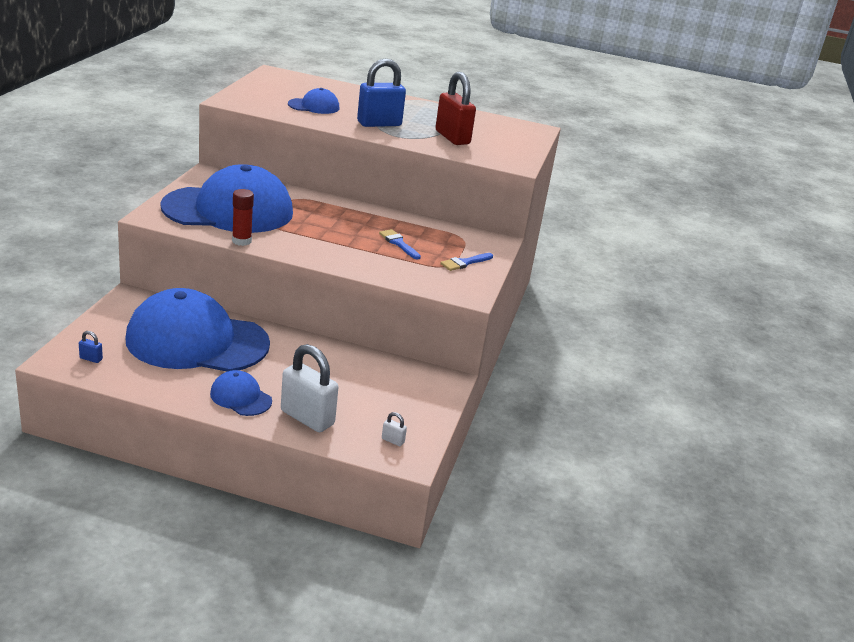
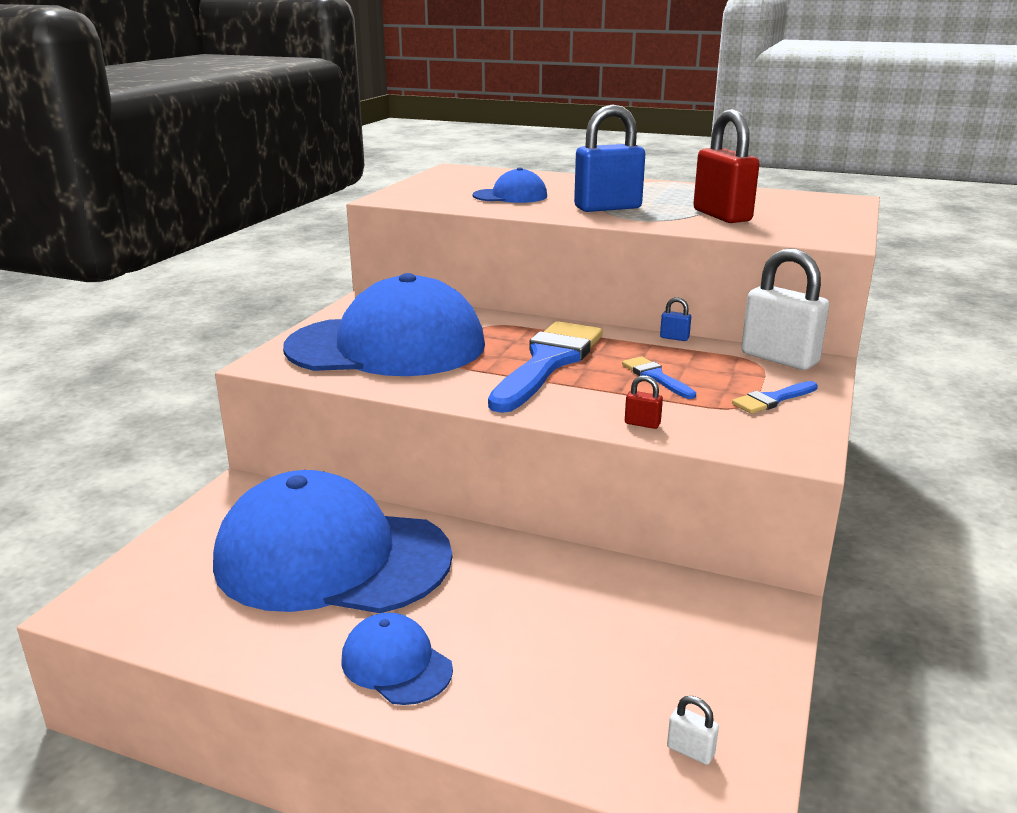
camera: 10 degrees right, 5 degrees down
(91, 359) = (149, 600): blue padlock -> blue padlock (674, 338)
(241, 241) = (402, 388): red glue stick -> none
(307, 418) = (519, 703): white padlock -> white padlock (779, 358)
(333, 229) = (548, 362): none -> blue brush
(386, 273) = (642, 424): none -> red padlock

